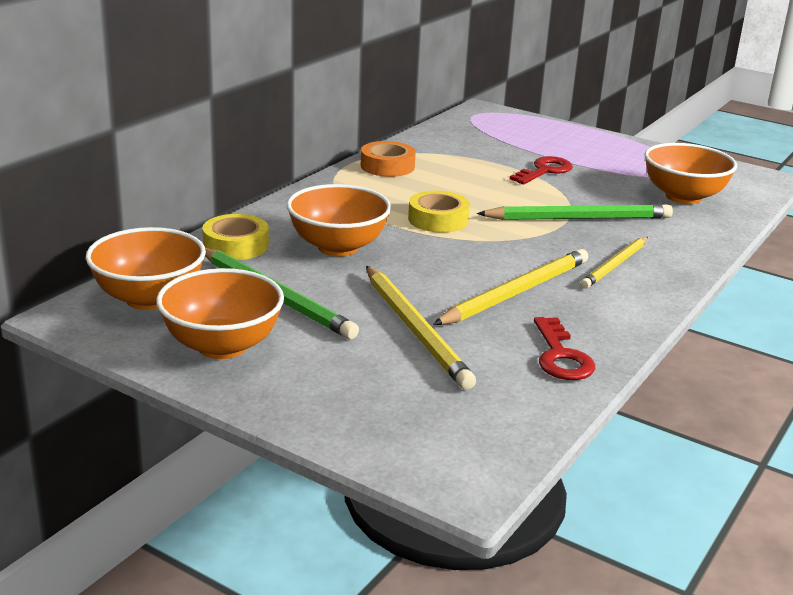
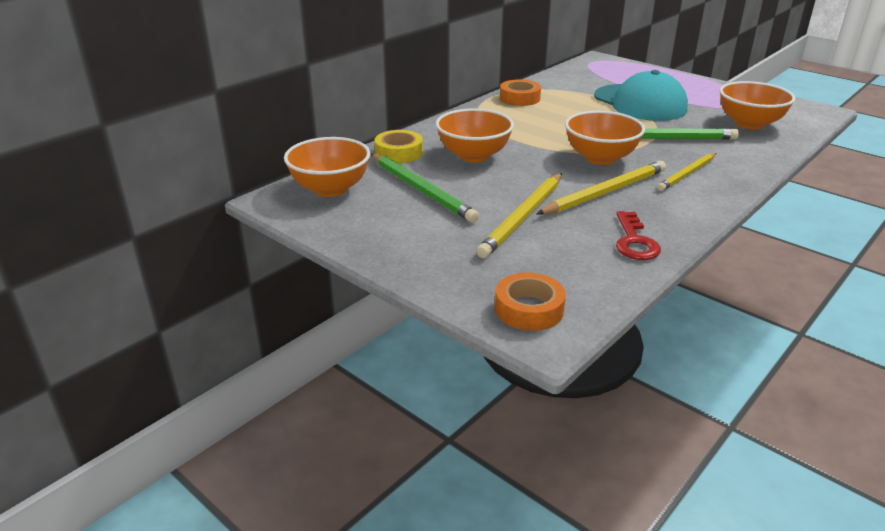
camera: 10 degrees right, 5 degrees up
(222, 346) = (377, 224): orange bowl -> orange bowl (600, 158)
(415, 329) = (523, 217): yellow pencil -> yellow pencil turned 45 degrees clockwise
(438, 219) = (552, 137): yellow tape -> none
(440, 451) = (529, 309): none -> orange tape
(544, 171) = (640, 103): red key -> turquoise cap

